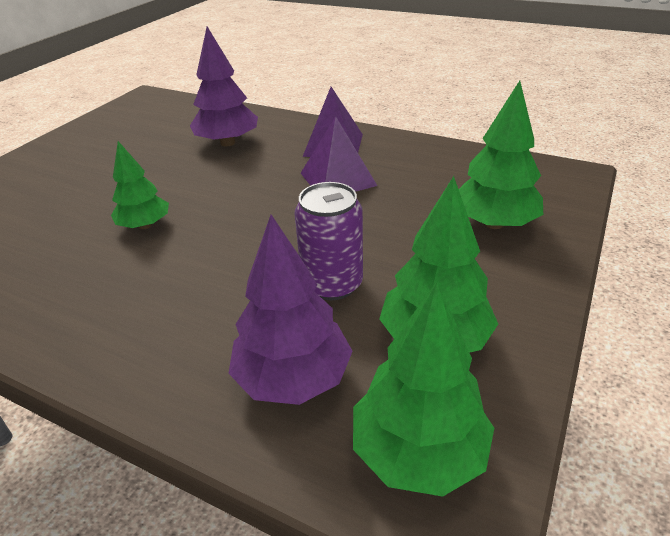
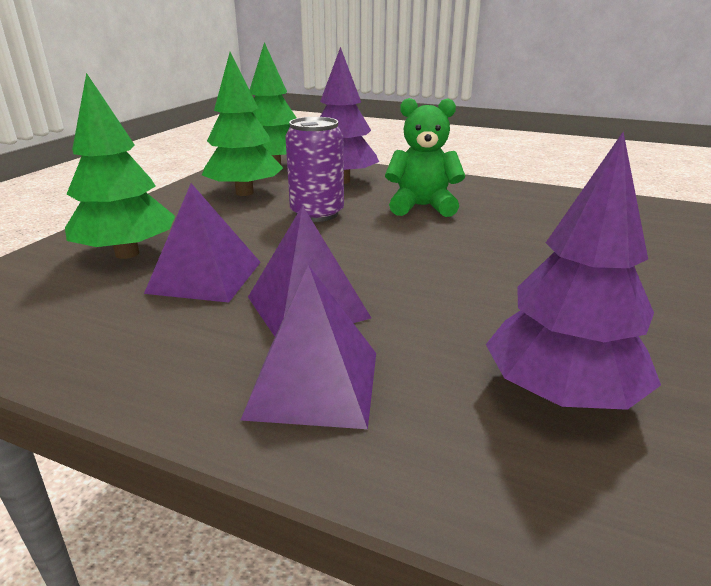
camera: 175 degrees right, 10 degrees down
(145, 225) = (544, 251): green tree -> none
(207, 298) = (422, 207): none -> green teddy bear
(413, 200) = (205, 277): none -> purple pyramid

